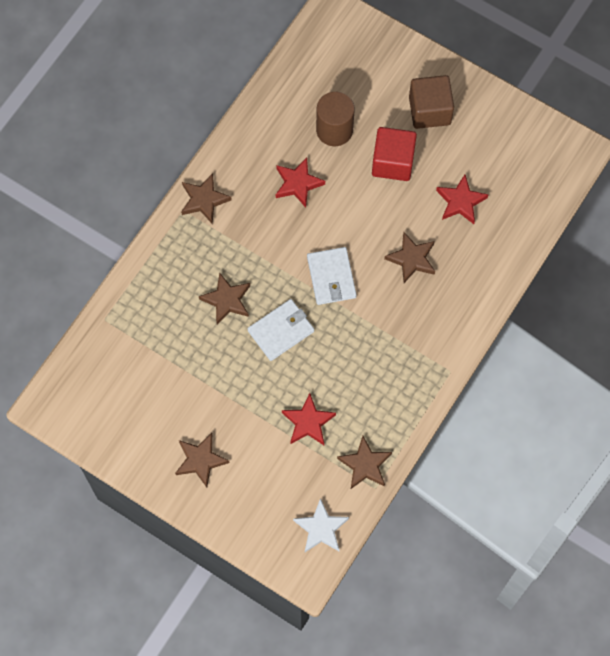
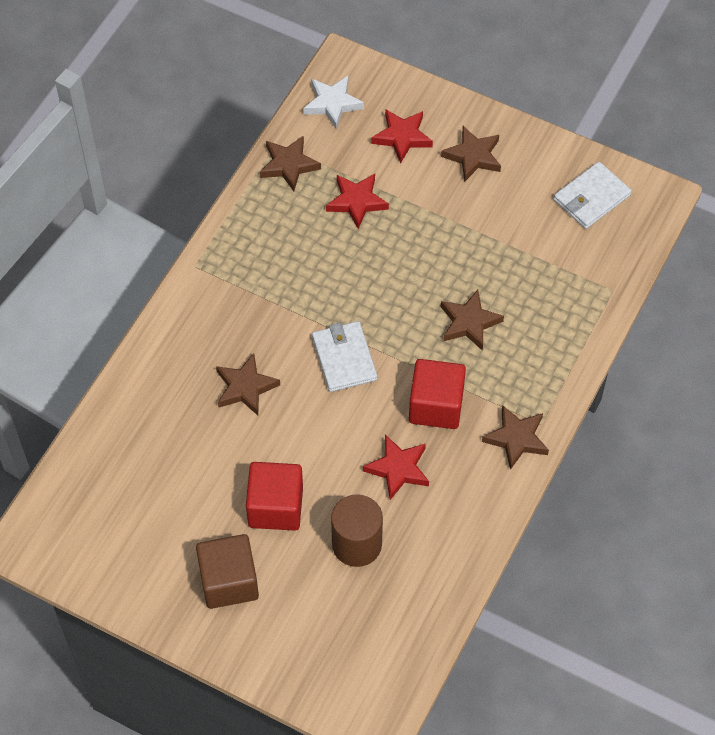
camera: 175 degrees right, 10 degrees down
(263, 232) = (436, 405): none -> red cube
(281, 331) = (399, 294): white wallet -> white wallet (591, 198)
(460, 202) = (185, 462): red star -> red star (402, 137)

